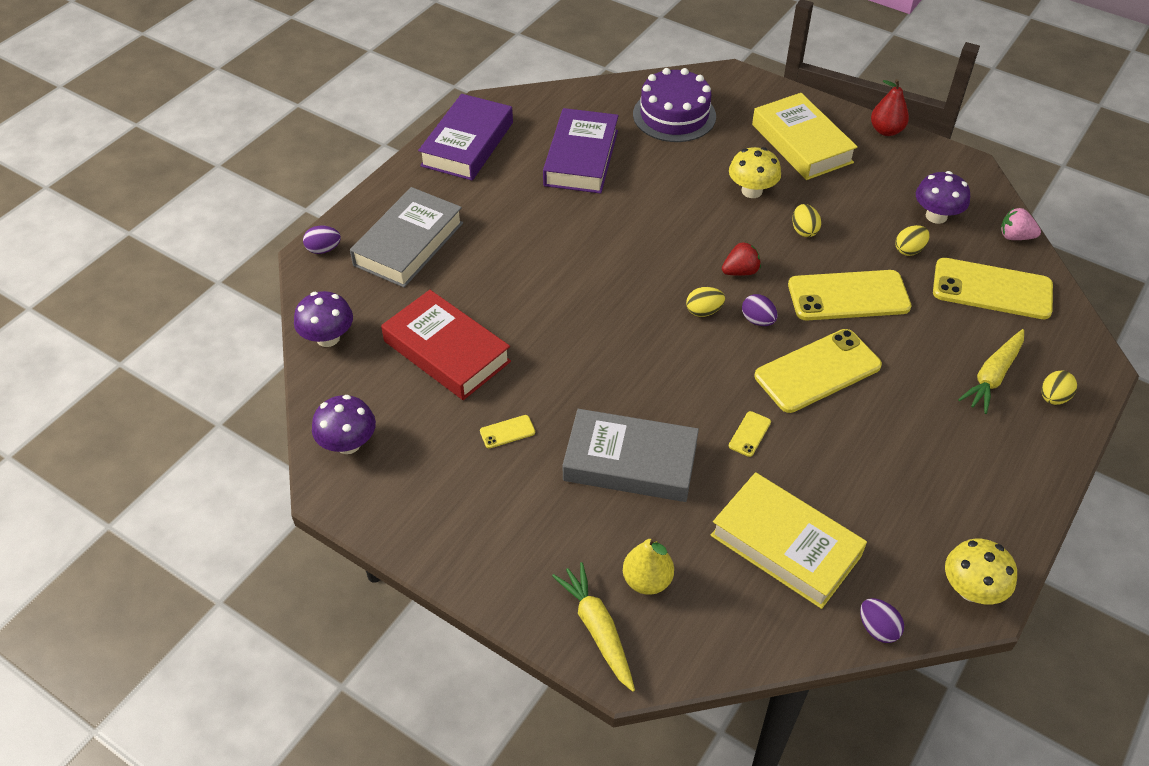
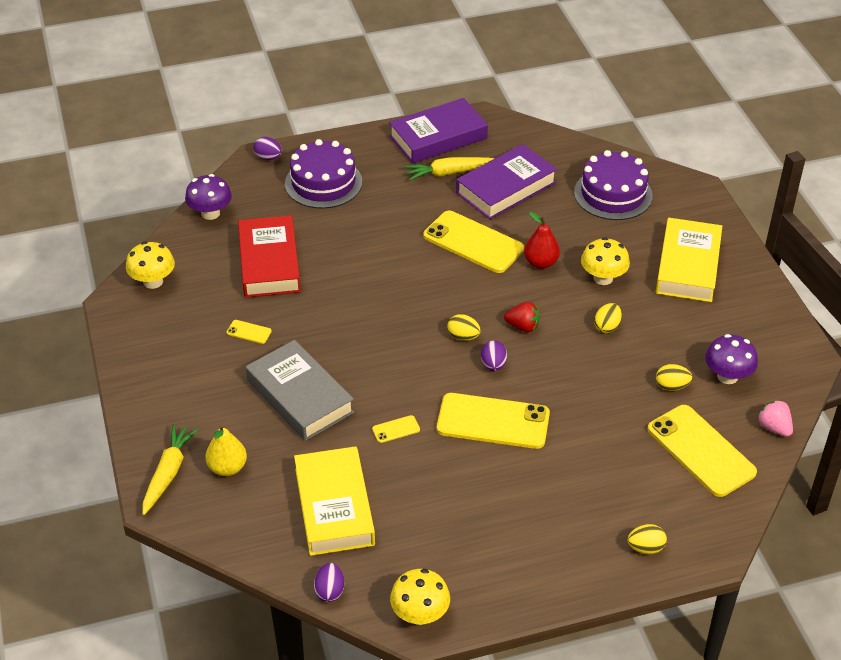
camera: 40 degrees right, 5 degrees down
(348, 443) = (153, 281): purple mushroom -> yellow mushroom
(408, 244) = (323, 183): grey book -> purple cake
(848, 296) = (581, 389): yellow phone -> yellow phone (473, 242)
(886, 130) = (772, 294): red pear -> red pear (540, 263)
(992, 376) = (618, 505): yellow carrot -> yellow carrot (449, 173)

